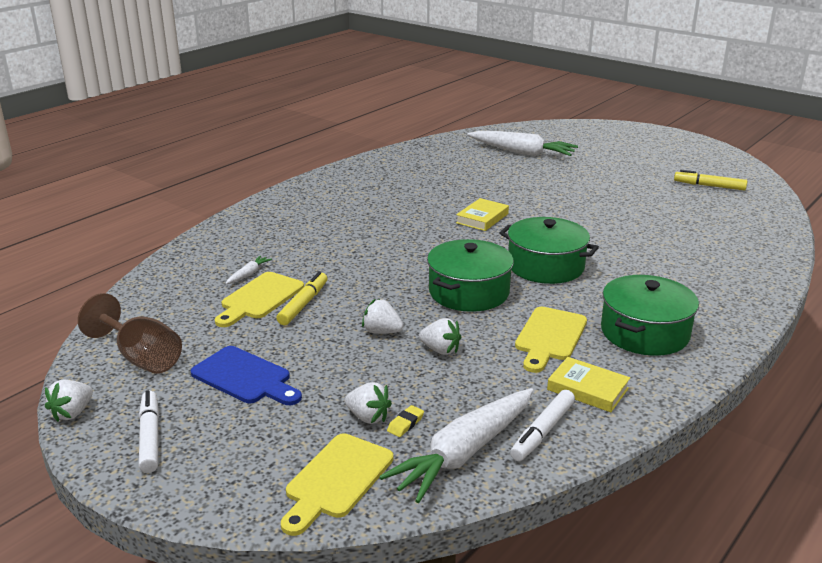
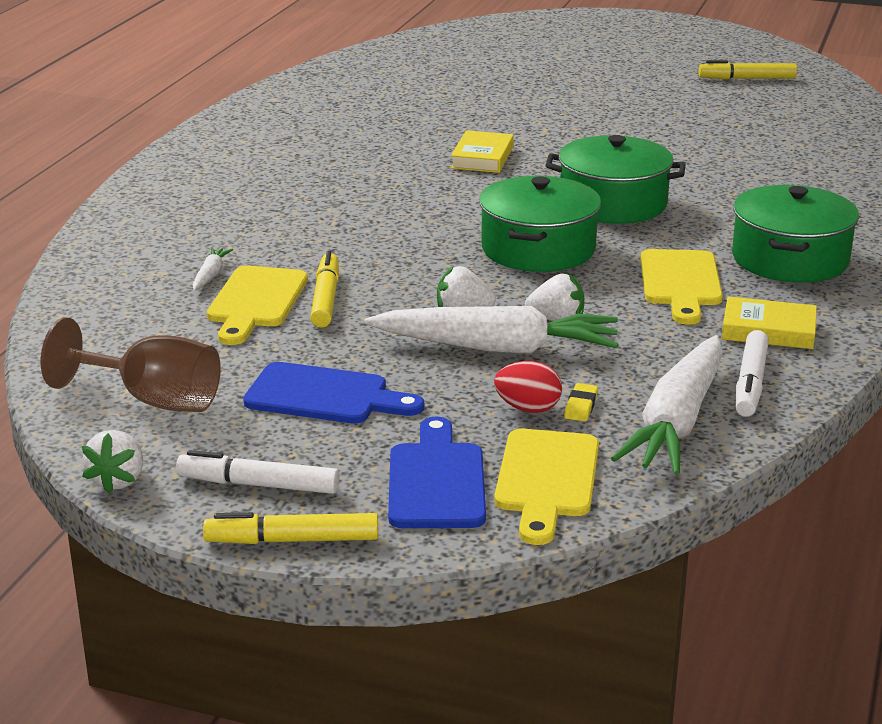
camera: 20 degrees left, 0 degrees up
(134, 487) = (292, 540): none -> yellow marker
(150, 437) = (258, 485): white marker -> white marker turned 45 degrees counterclockwise
(262, 462) = (436, 481): none -> blue cutting board
(368, 417) = (528, 408): white strawberry -> red egg
(522, 152) = (468, 66): white carrot -> white carrot (497, 348)

